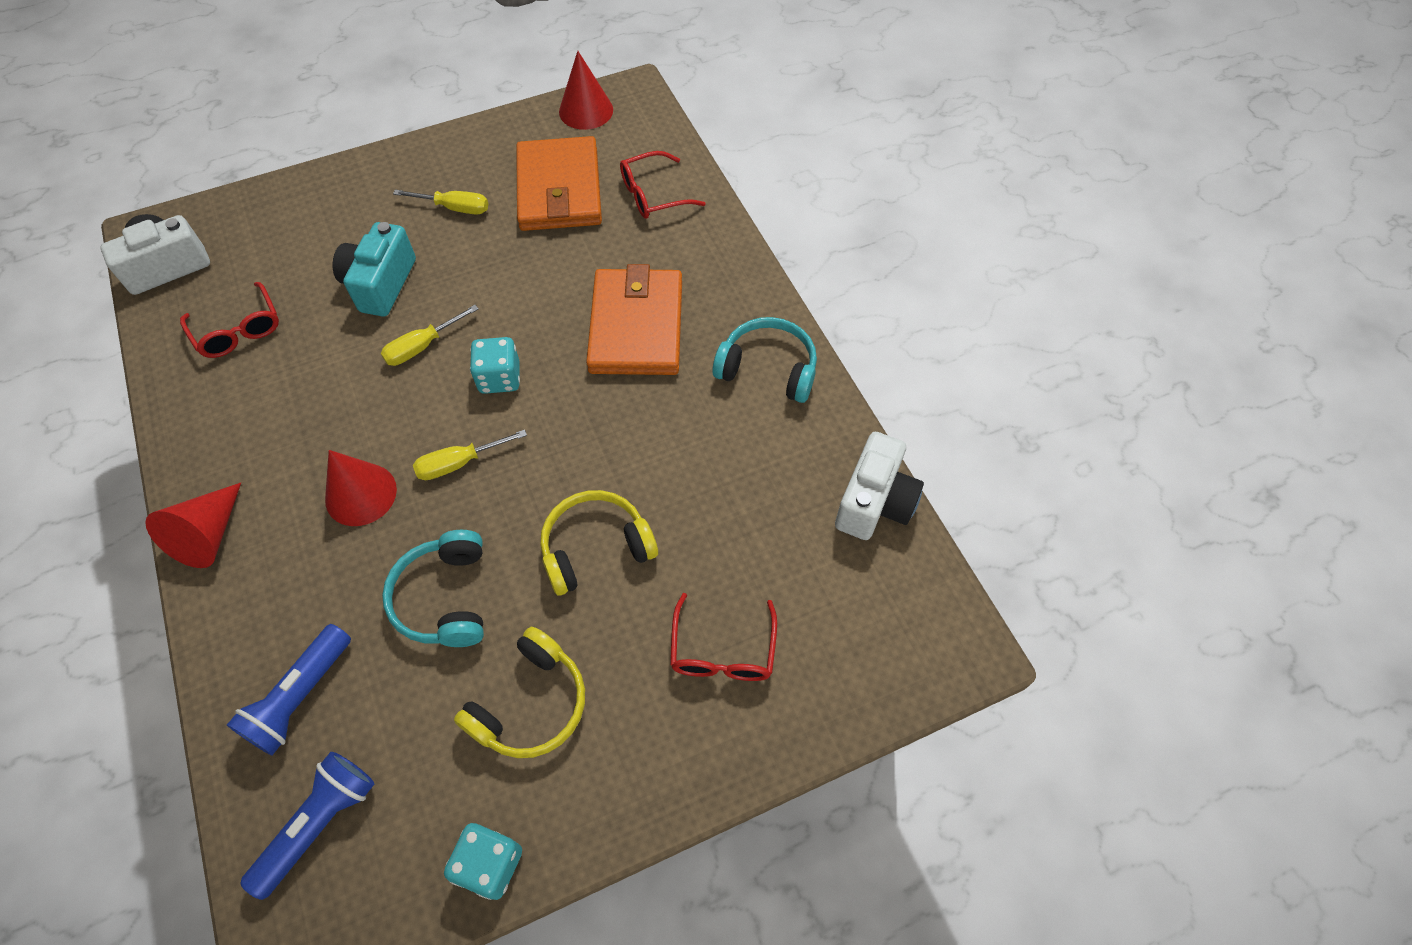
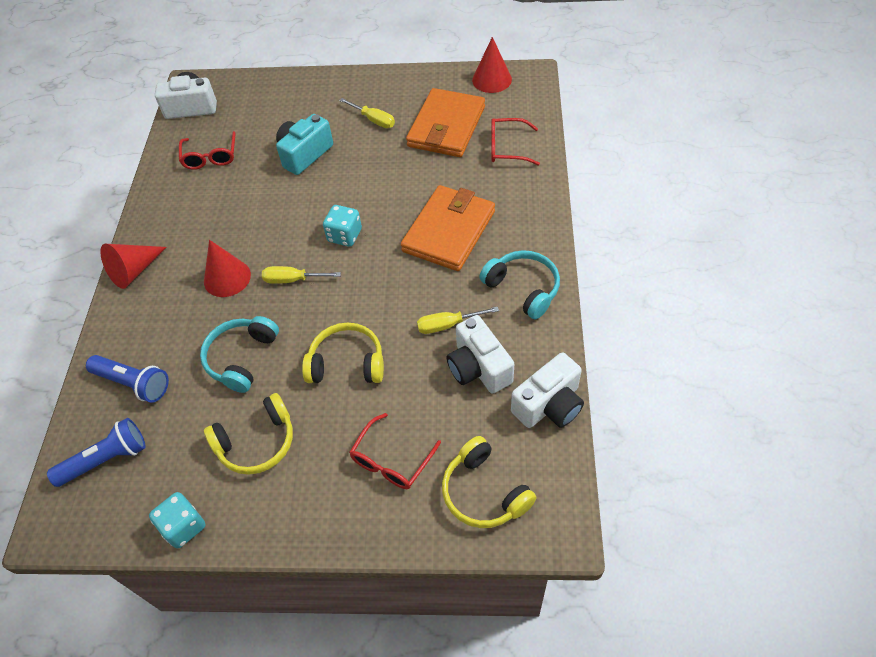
camera: 30 degrees right, 5 degrees down
(300, 697) = (133, 383): blue flashlight -> blue flashlight turned 120 degrees counterclockwise
(422, 346) = (309, 200): yellow screwdriver -> yellow screwdriver (448, 325)
(767, 488) = (478, 367): none -> white camera
(856, 642) = (484, 492): none -> yellow headphones

